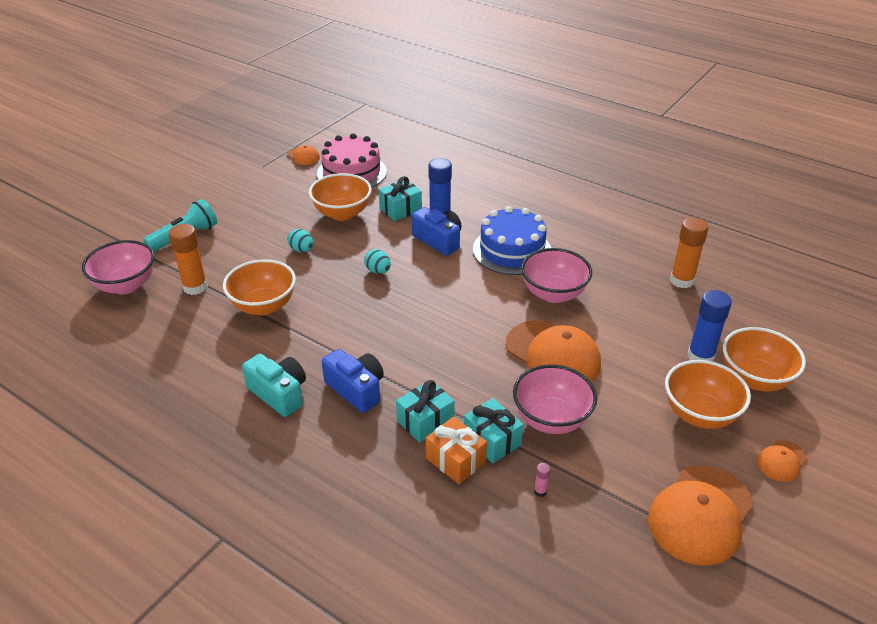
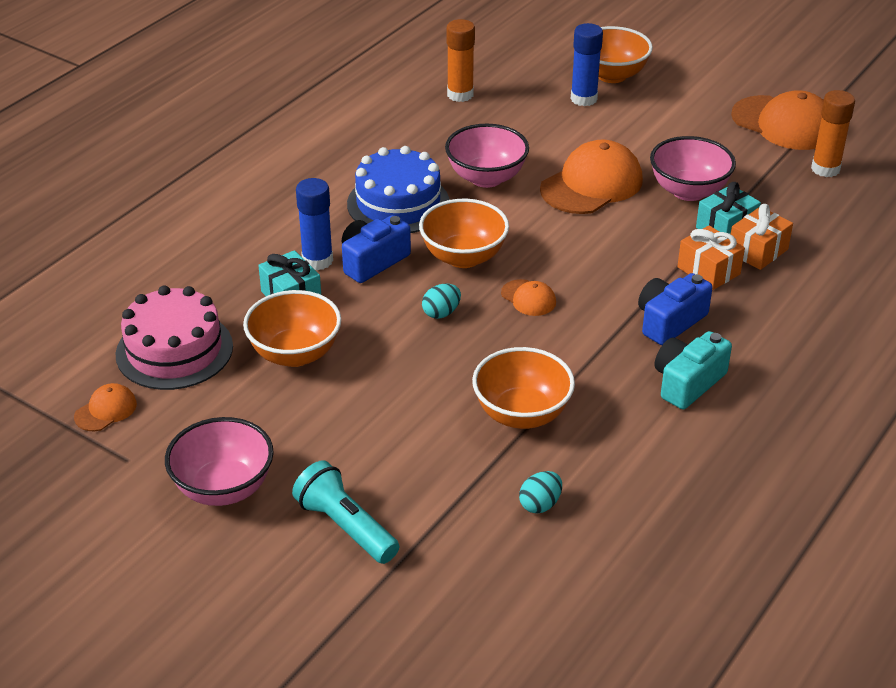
camera: 90 degrees left, 0 degrees up
(126, 285) = (478, 576): pink bowl -> pink bowl (224, 488)
(195, 287) = (481, 492): orange glue stick -> orange glue stick (825, 169)
(302, 250) = (389, 388): turquoise egg -> turquoise egg (540, 504)
(425, 421) = (708, 271): turquoise gift -> orange gift
(540, 491) = (782, 202): pink glue stick -> none
(699, 414) = (664, 109): orange bowl -> orange bowl (463, 257)
(782, 461) = (713, 78): orange cap -> orange cap (528, 298)

